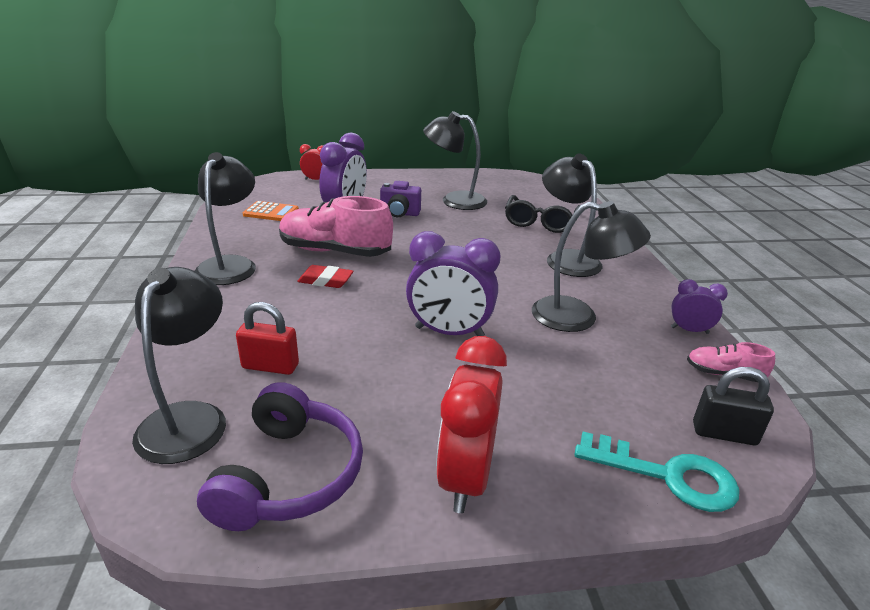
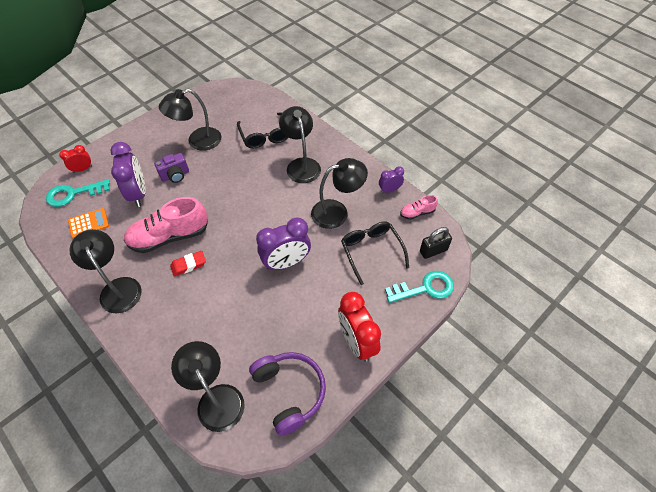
camera: 35 degrees left, 25 degrees up
(270, 366) = (221, 343): red padlock -> none
(286, 190) = (73, 194): none -> turquoise key
(566, 258) = (301, 165): black lamp -> black lamp turned 45 degrees clockwise
(598, 380) = (371, 251): none -> black glasses

